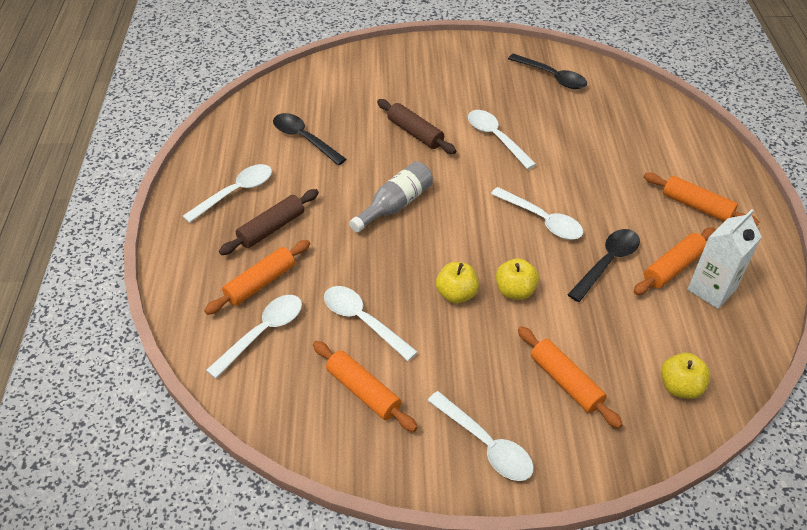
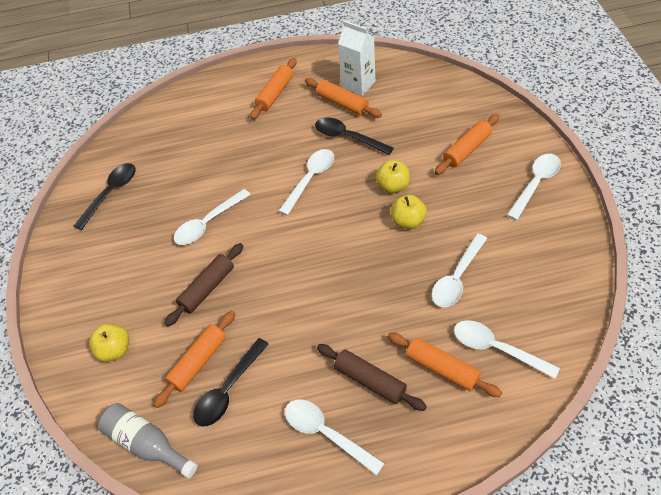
camera: 95 degrees left, 5 degrees up
(363, 391) = (524, 262): orange rolling pin -> orange rolling pin (198, 362)
(395, 205) = (314, 284): grey bottle -> grey bottle (147, 444)
(680, 387) = (448, 96): yellow apple -> yellow apple (114, 350)

